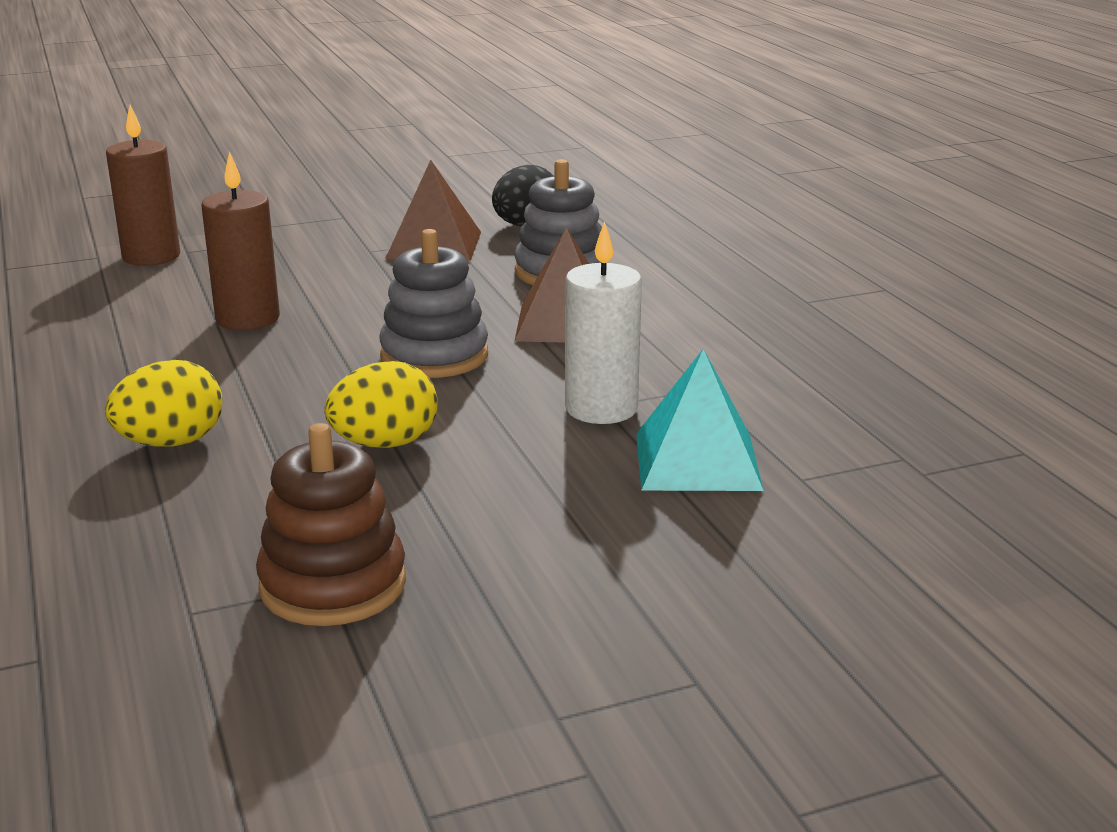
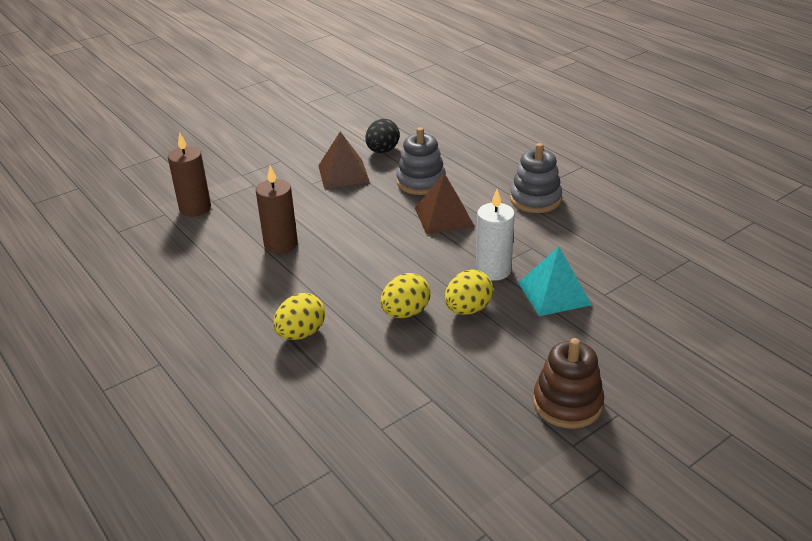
camera: 15 degrees left, 10 degrees up
(333, 584) = (436, 399): brown stacking toy -> brown stacking toy (567, 403)
(434, 356) = (393, 251): grey stacking toy -> grey stacking toy (535, 199)
(507, 458) = (468, 309): none -> yellow egg

